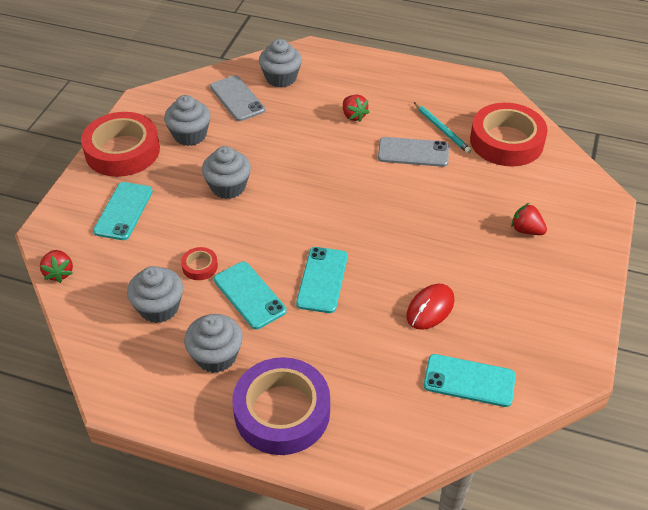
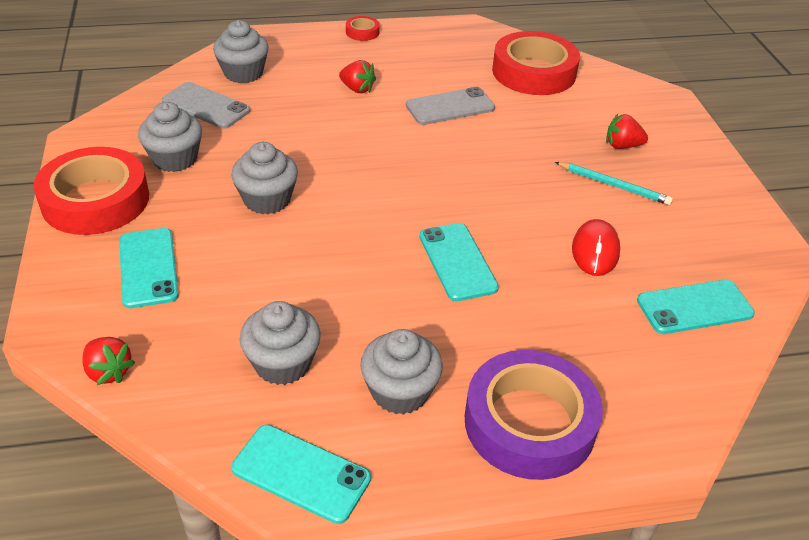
camera: 30 degrees left, 5 degrees down
(200, 266) = (299, 297): red tape -> red tape (362, 32)
(249, 295) = (386, 308): turquoise phone -> turquoise phone (301, 473)
(442, 129) = (461, 78): turquoise pencil -> turquoise pencil (614, 185)

